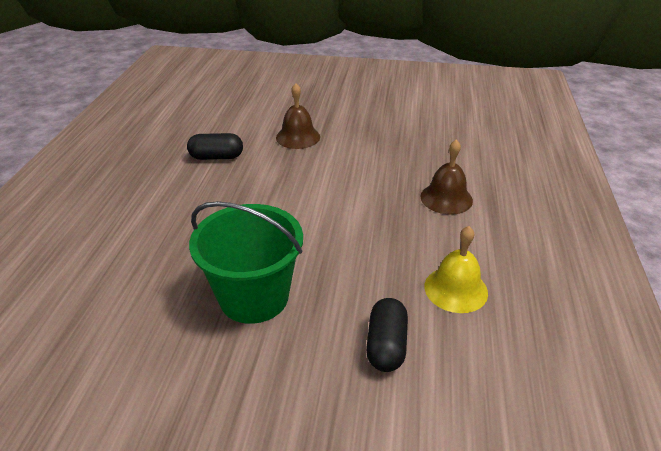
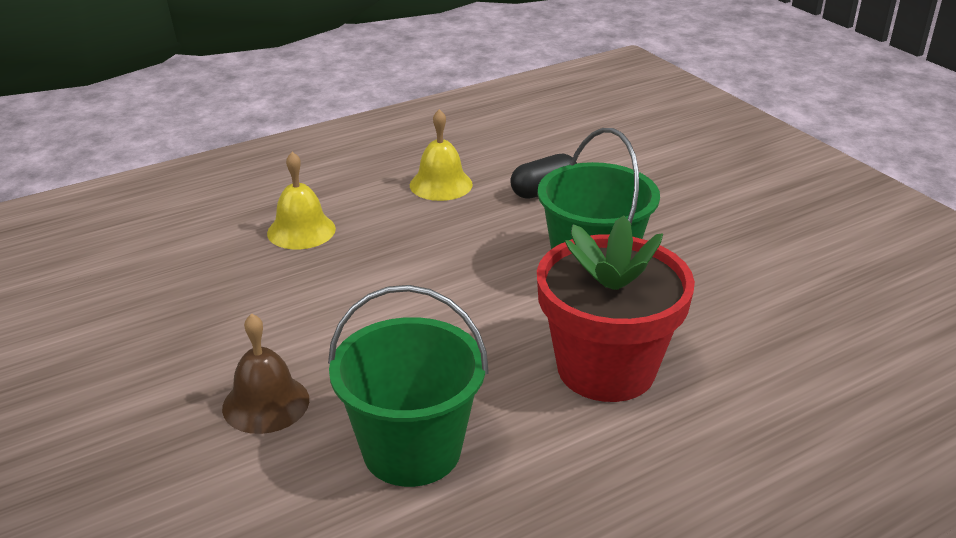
camera: 130 degrees left, 5 degrees down
(169, 237) = (606, 369): none -> red flower pot
(216, 157) = (412, 450): black capsule -> green bucket
(446, 198) = (301, 230): brown bell -> yellow bell

